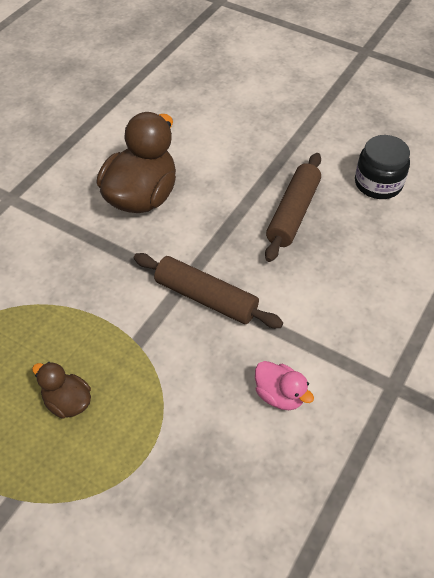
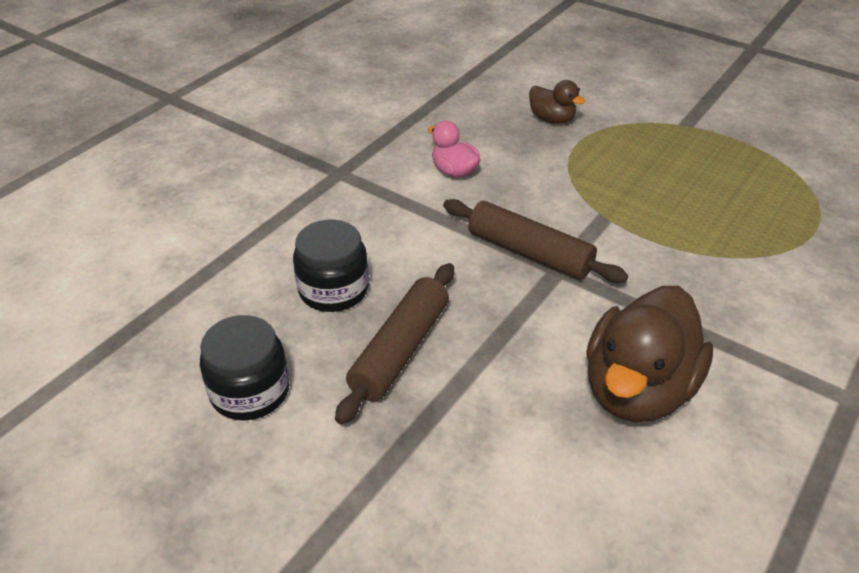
camera: 175 degrees left, 10 degrees down
(67, 402) = (663, 176): brown duck -> brown duck (552, 119)
(352, 255) = (333, 289): none -> black jar

